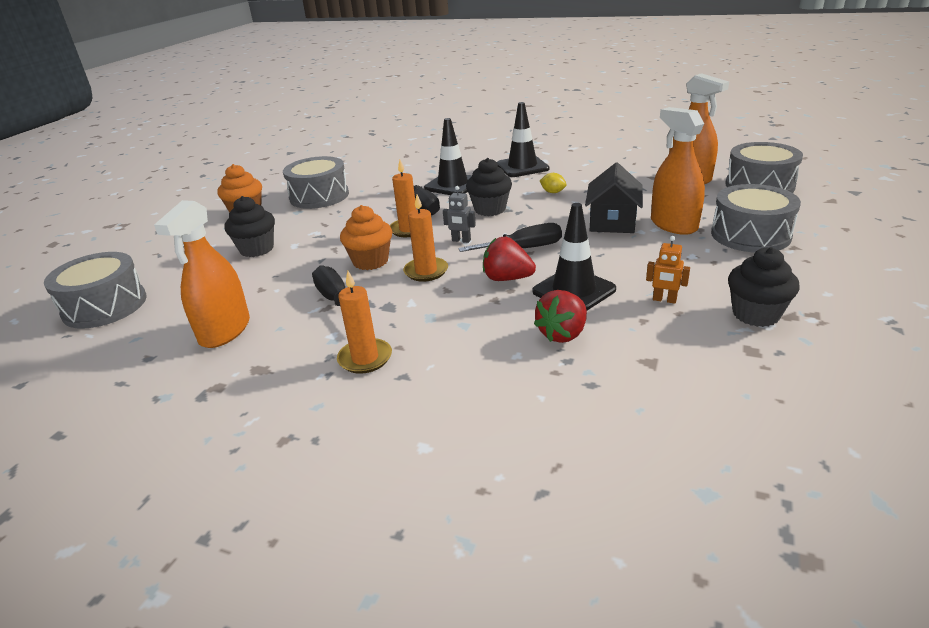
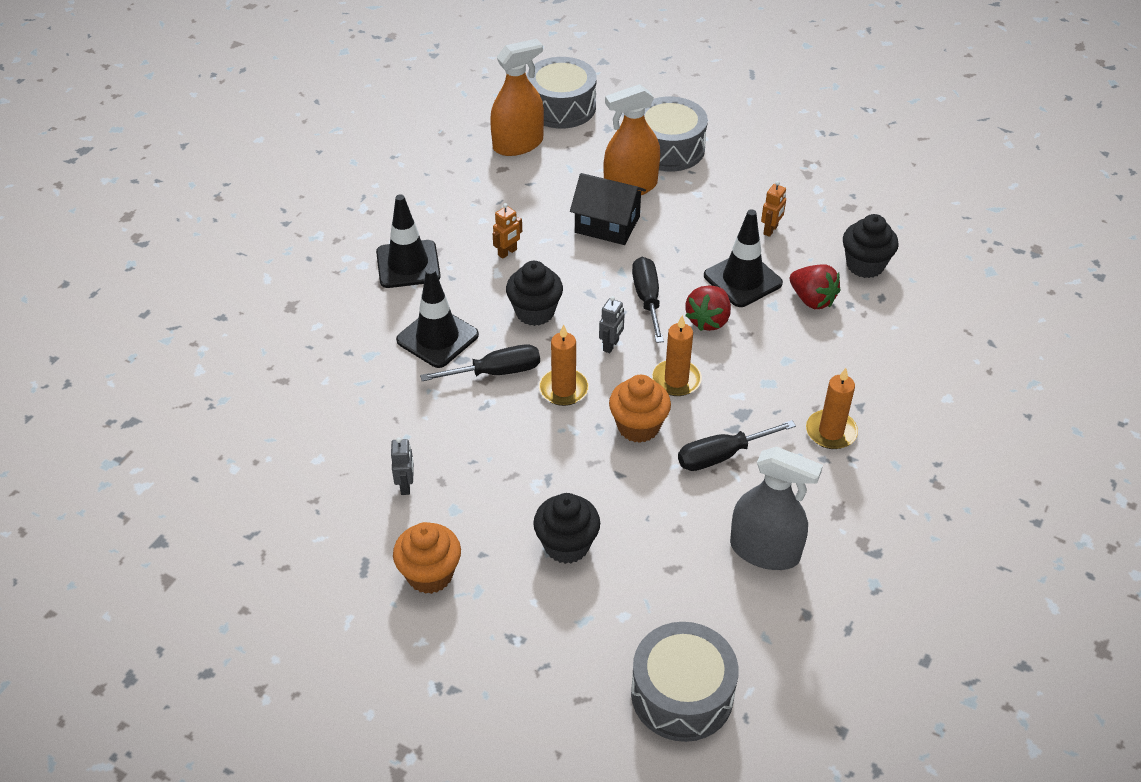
camera: 85 degrees left, 15 degrees up
(225, 331) = (764, 551): orange spray bottle -> grey spray bottle
(319, 196) = (406, 485): grey drum -> grey robot
(553, 192) = (507, 252): yellow lemon -> orange robot
(756, 314) = (802, 189): black cupcake -> black cupcake (865, 265)

